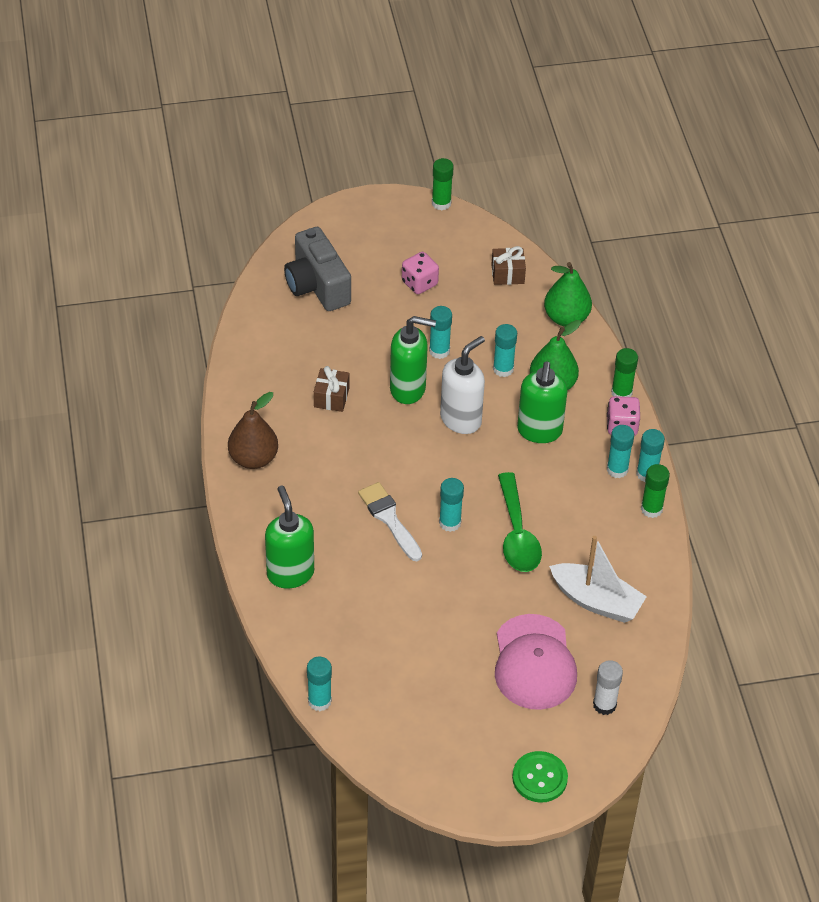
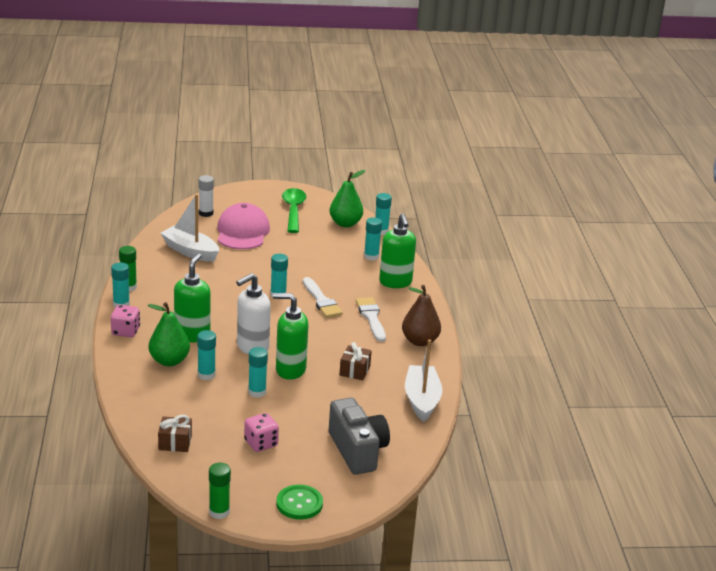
camera: 175 degrees left, 20 degrees down
(250, 362) = (422, 400): none -> white boat
(319, 494) = (371, 317): none -> white brush
(517, 534) = (231, 285): green spoon -> green spoon (293, 210)
(539, 778) = (256, 194): green button -> green button (299, 503)
(566, 318) = (136, 404): green pear -> green pear (345, 223)
(617, 469) = (142, 309): turquoise glue stick -> turquoise glue stick (371, 256)
(621, 393) = (114, 350): green glue stick -> none

